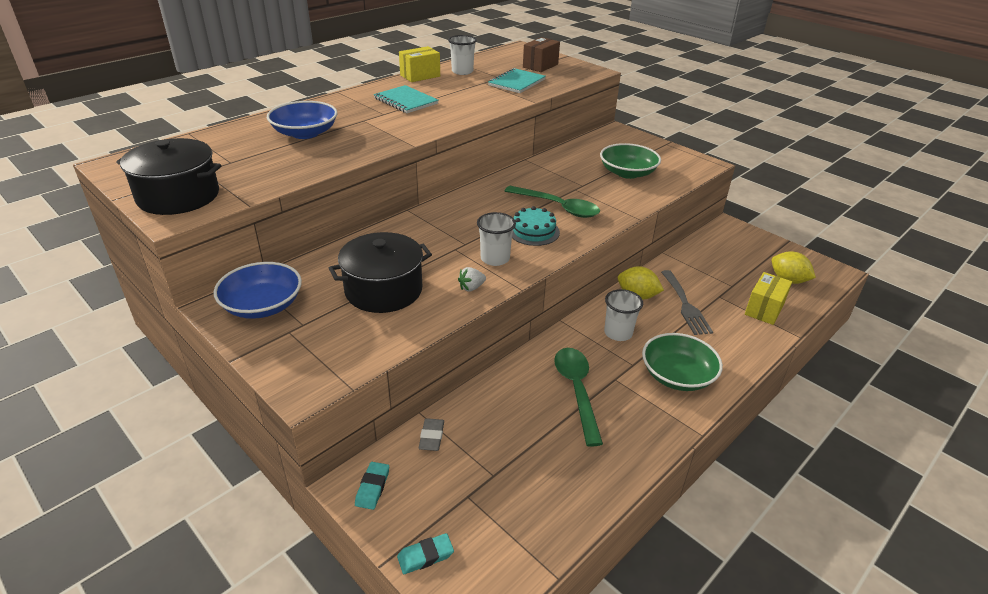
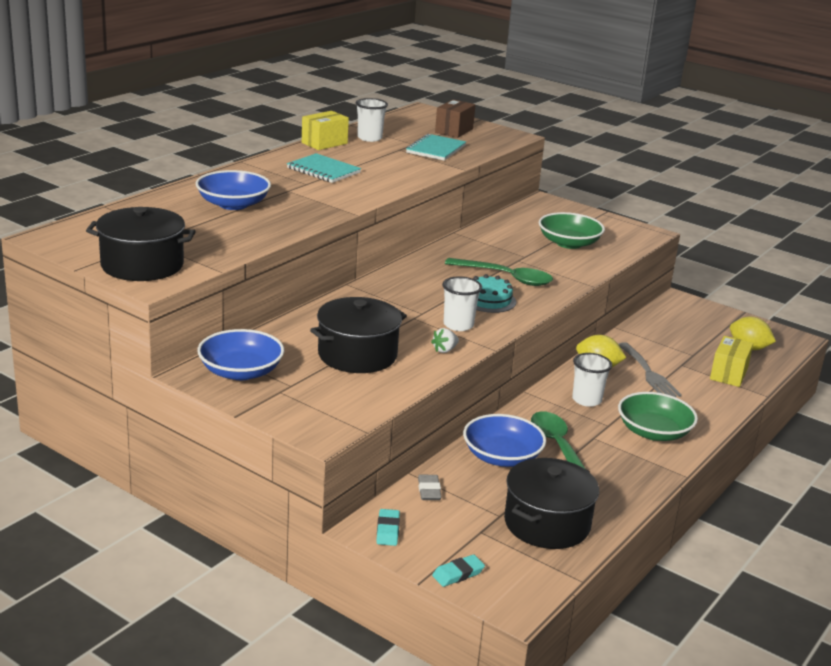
camera: 10 degrees left, 10 degrees down
(517, 398) = (502, 457): none -> blue bowl
(540, 490) = (547, 523): none -> black pot

